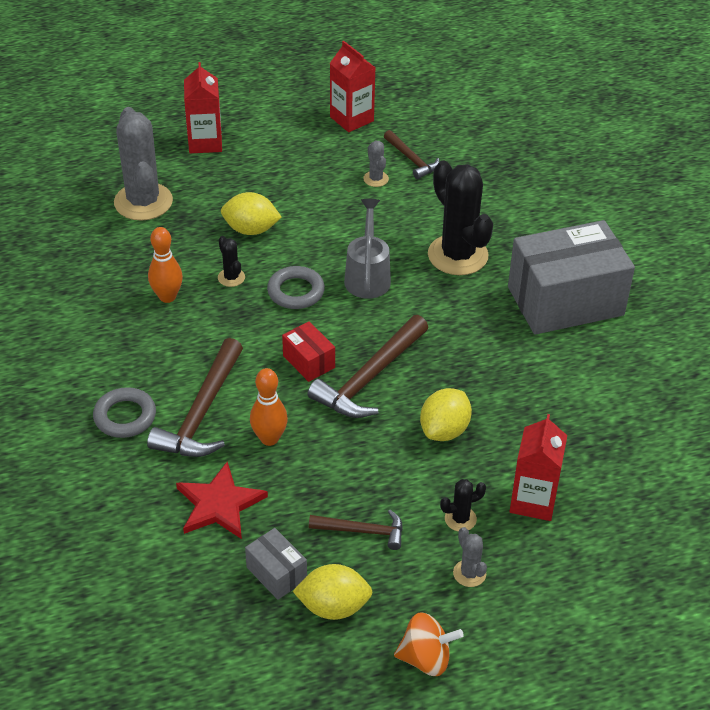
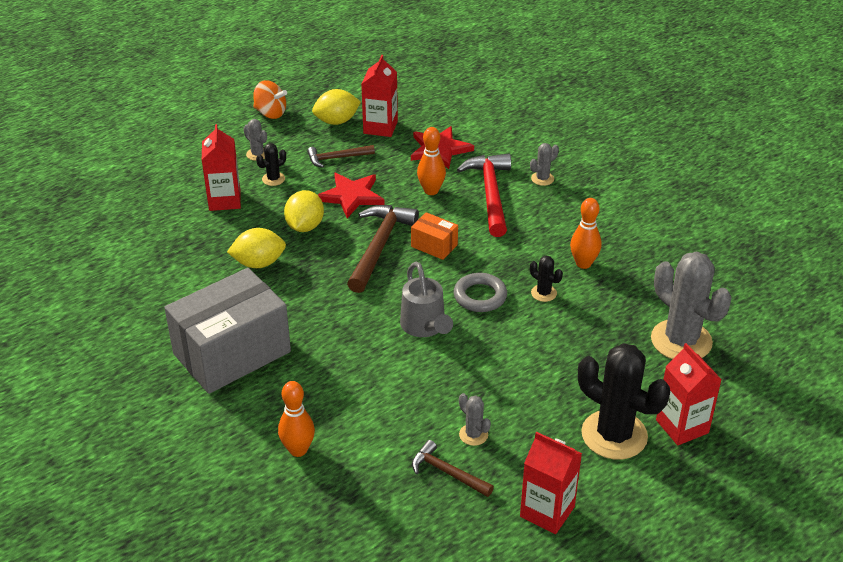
camera: 160 degrees right, 5 degrees down
(125, 416) = (542, 179): grey ring -> grey cactus
(202, 413) = (490, 194): brown hammer -> red hammer
(251, 230) = (559, 341): yellow lemon -> yellow lemon (259, 263)
(276, 573) = (380, 127): grey box -> red carton
(308, 362) = (434, 245): red box -> orange box
(370, 460) = (351, 196): none -> red star
(426, 658) = (270, 113): orange spinning top -> orange spinning top turned 135 degrees counterclockwise
(457, 255) = (350, 370): black cactus -> black cactus (614, 435)
(526, 204) = (298, 450): none -> orange bowling pin

